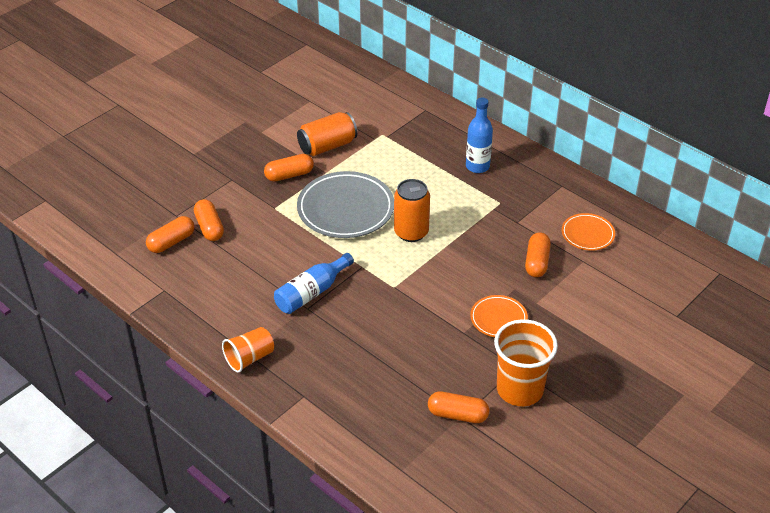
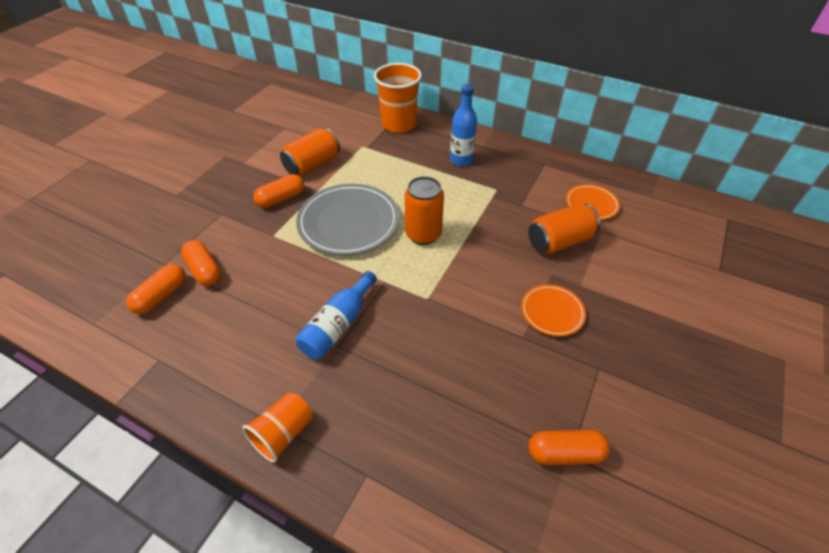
camera: 15 degrees left, 5 degrees up
(520, 389) = (617, 397): orange cup -> orange cup (399, 124)
(537, 262) = (559, 241): orange capsule -> orange can

